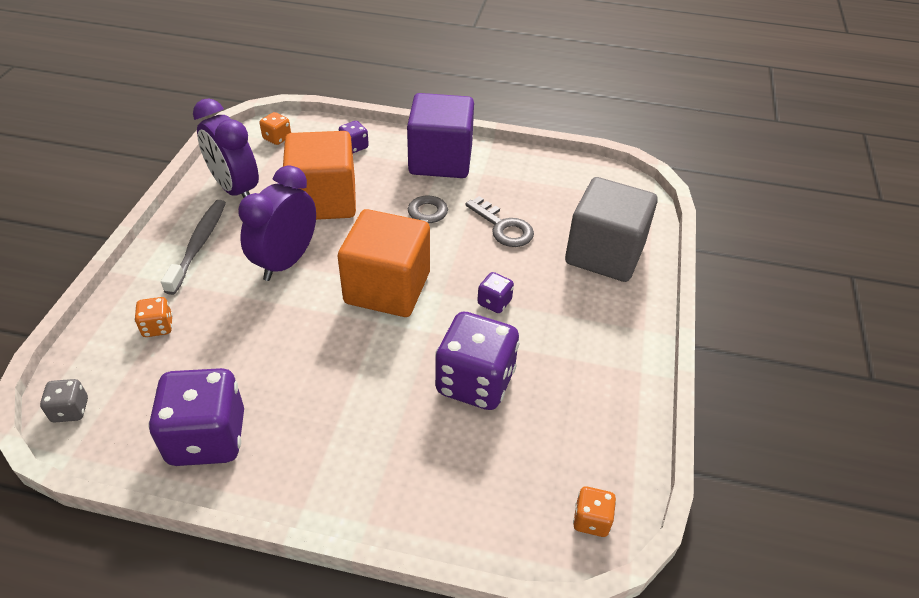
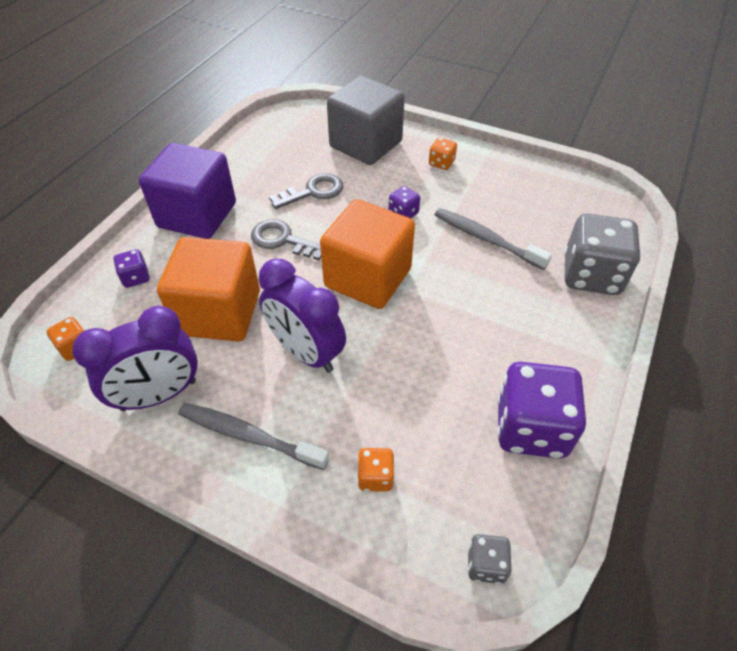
camera: 75 degrees left, 5 degrees up
(440, 496) = (591, 275): none -> grey dice
(475, 382) = (486, 239): purple dice -> grey toothbrush
(591, 520) = (608, 205): orange dice -> orange dice (441, 163)

